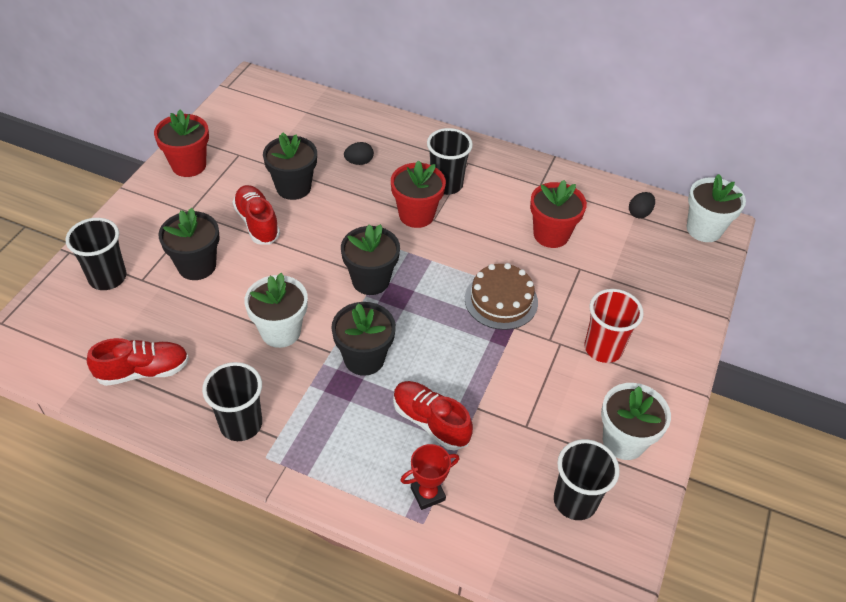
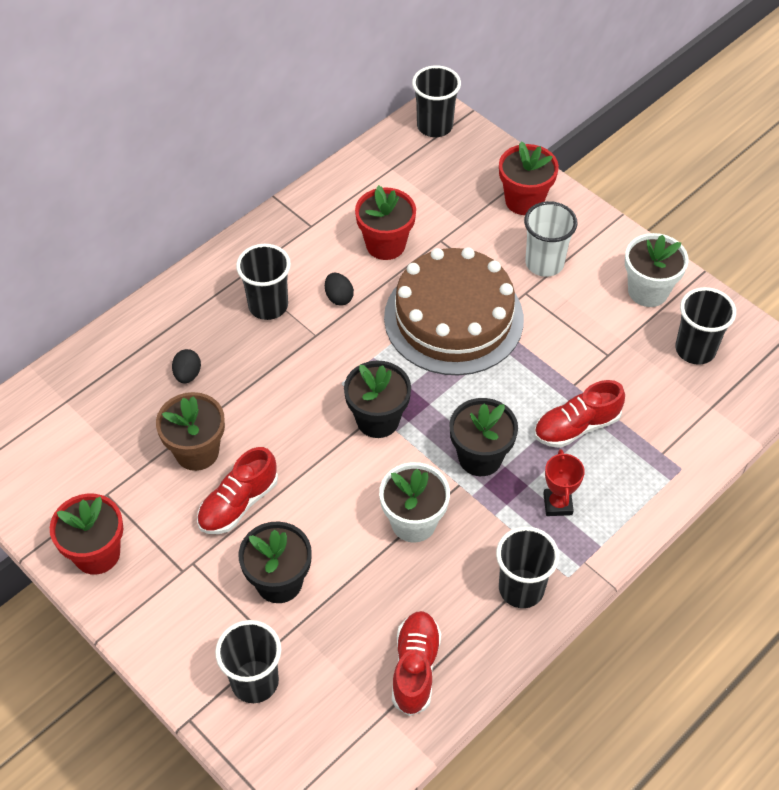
camera: 65 degrees left, 5 degrees up
(257, 223) = (238, 503): red shoe -> red shoe turned 45 degrees counterclockwise
(293, 187) = (197, 452): black flower pot -> brown flower pot
(416, 215) = (301, 348): red flower pot -> red flower pot (524, 201)
(427, 494) = (653, 455): red trophy -> red trophy (557, 504)
(501, 300) = (453, 318): brown cake -> brown cake, size x1.76
(603, 348) = (544, 263): red cup -> white cup
(639, 213) = (390, 164): black egg -> black egg (339, 297)
(704, 229) = (434, 126): white flower pot -> black cup

